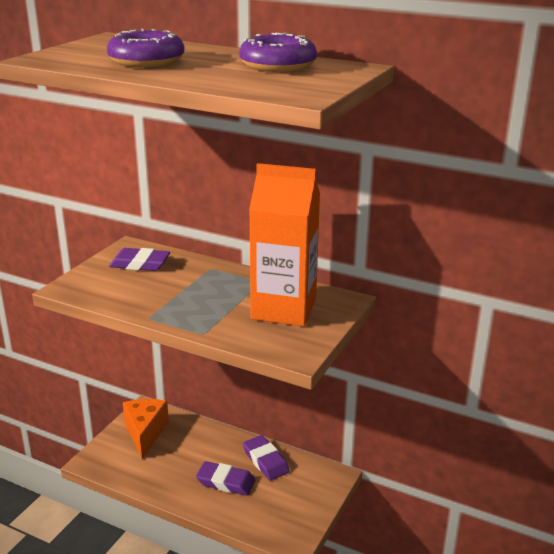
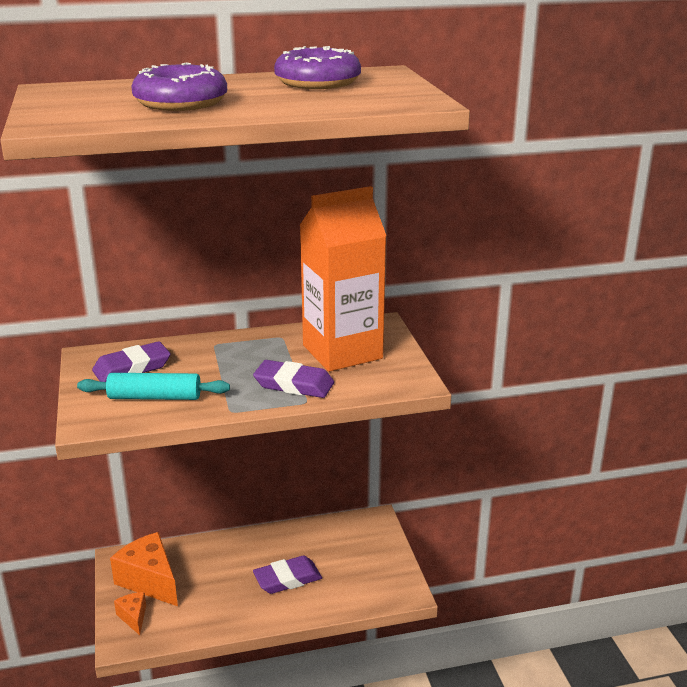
camera: 40 degrees left, 0 degrees up
(111, 451) = (133, 617): none -> orange cheese
(122, 288) = (155, 397): none -> turquoise rolling pin
(265, 461) = (301, 541): purple eraser -> purple eraser (294, 384)

